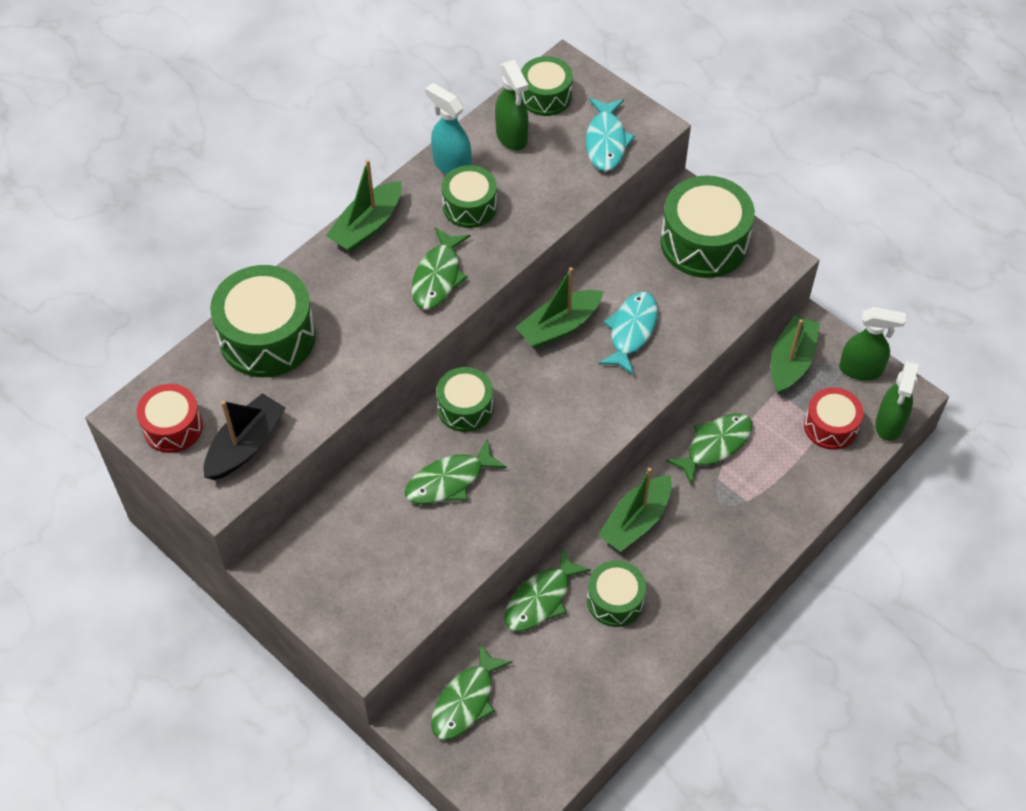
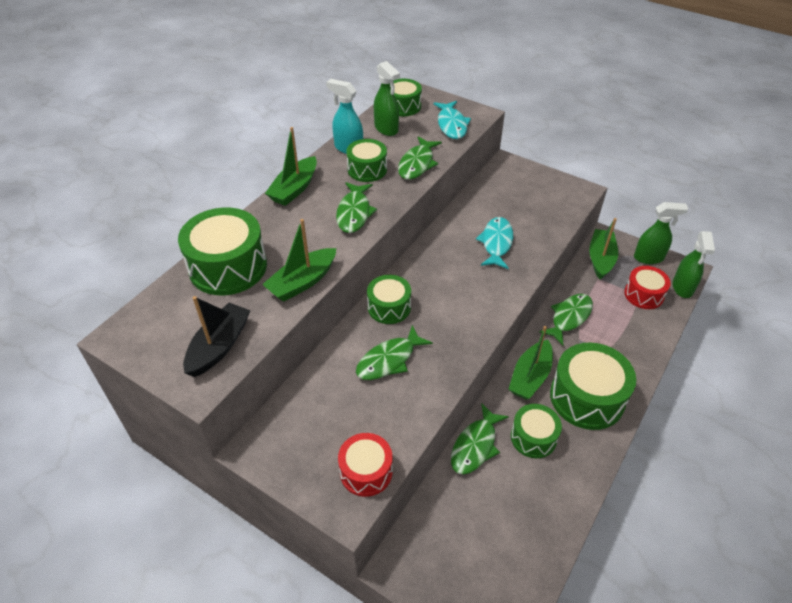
camera: 10 degrees left, 10 degrees down
(173, 427) = (154, 341): red drum -> red drum (366, 471)
(466, 701) = (436, 540): green fish -> green fish (417, 164)
(559, 326) = (444, 246): green boat -> green boat (302, 282)
(704, 242) = (527, 186): green drum -> green drum (587, 397)

